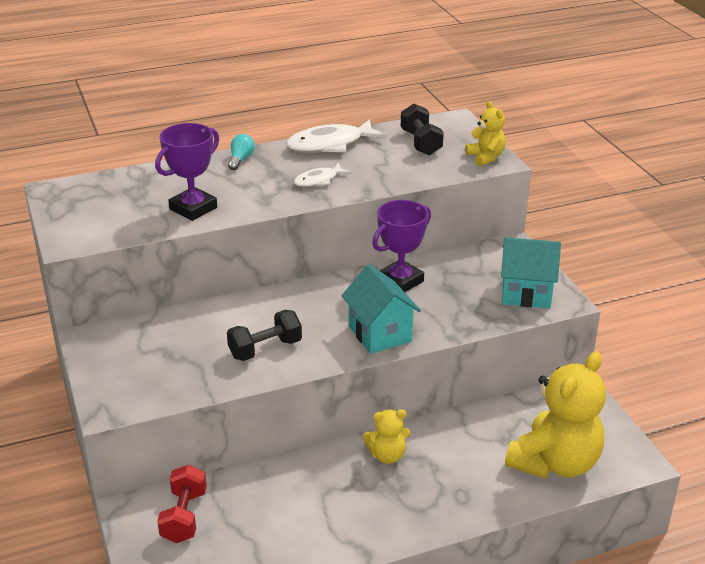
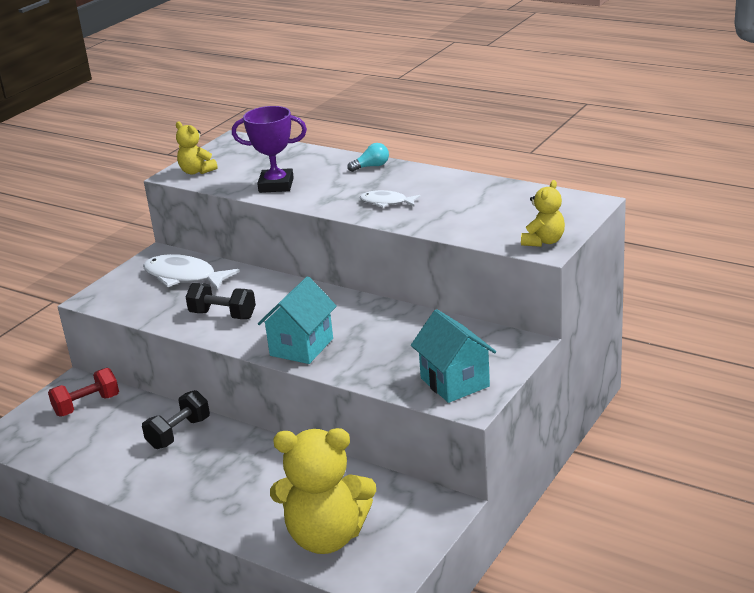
camera: 55 degrees right, 5 degrees down
(330, 144) = (451, 181): white fish -> white fish (184, 277)
(387, 455) = (241, 451): yellow teddy bear -> yellow teddy bear (196, 171)
(400, 281) = (388, 322): purple trophy -> none
(421, 143) = (519, 208): black dumbbell -> black dumbbell (179, 433)

